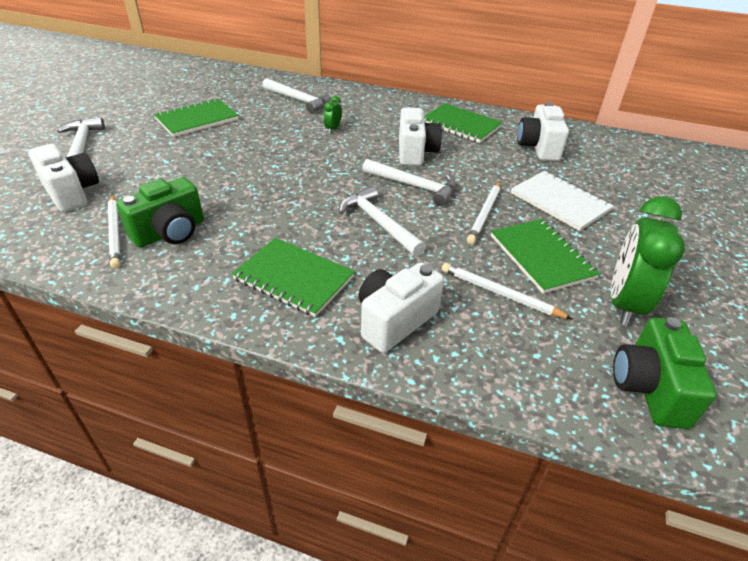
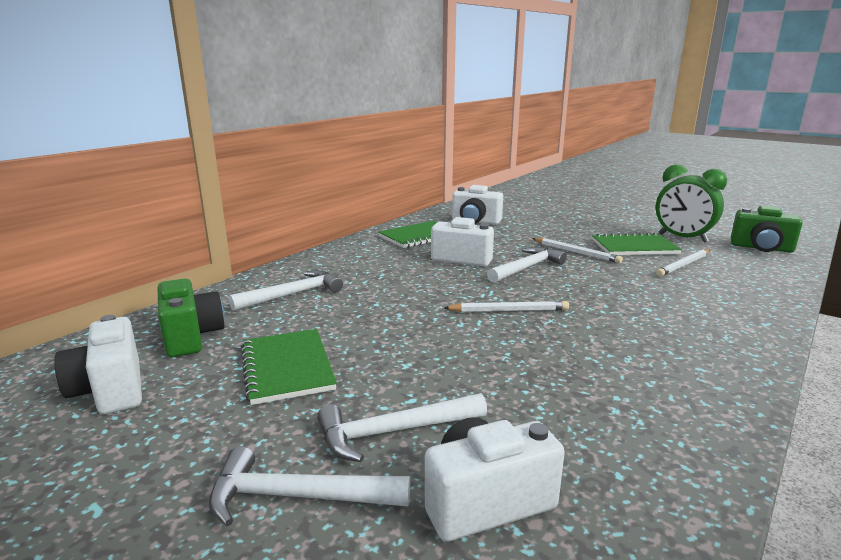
camera: 70 degrees left, 20 degrees down
(115, 232) = (613, 448): white pencil -> white pencil (508, 310)
(170, 232) = (611, 401): green camera -> green camera (191, 336)
(294, 278) = (687, 333): green notebook -> none
(333, 129) = (388, 285): green clock -> none
(379, 223) = (589, 288): white hammer -> white hammer (393, 431)
(394, 320) = (731, 301): white camera -> white camera (110, 390)
(559, 202) = (561, 230): white notebook -> none

